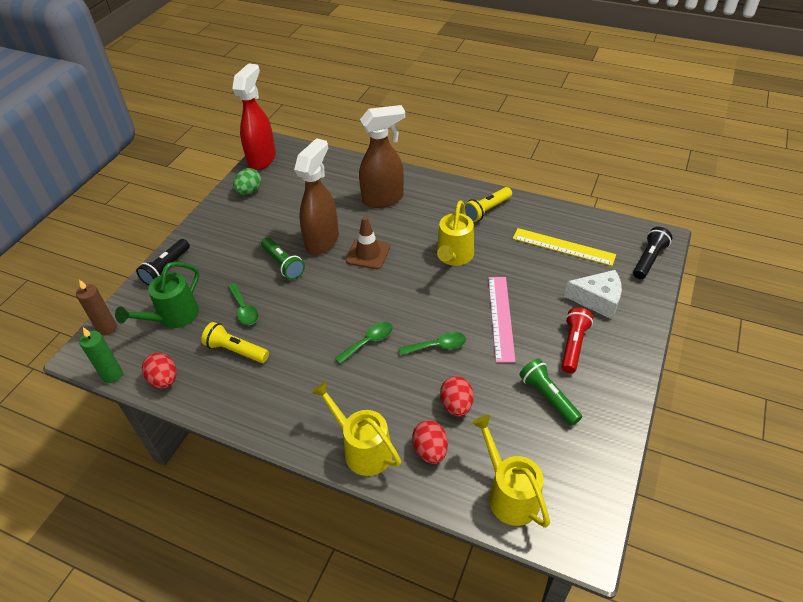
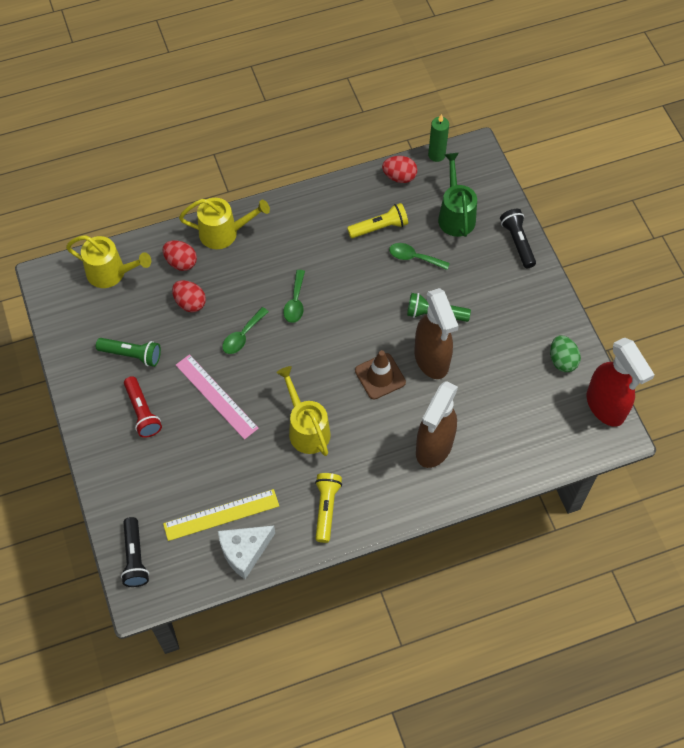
camera: 135 degrees right, 15 degrees up
(107, 328) = (488, 175): brown candle -> none
(597, 300) = (152, 473): white cheese -> white cheese (244, 551)

